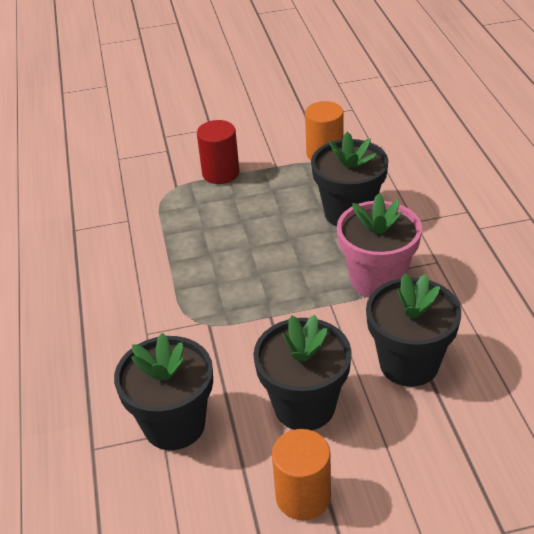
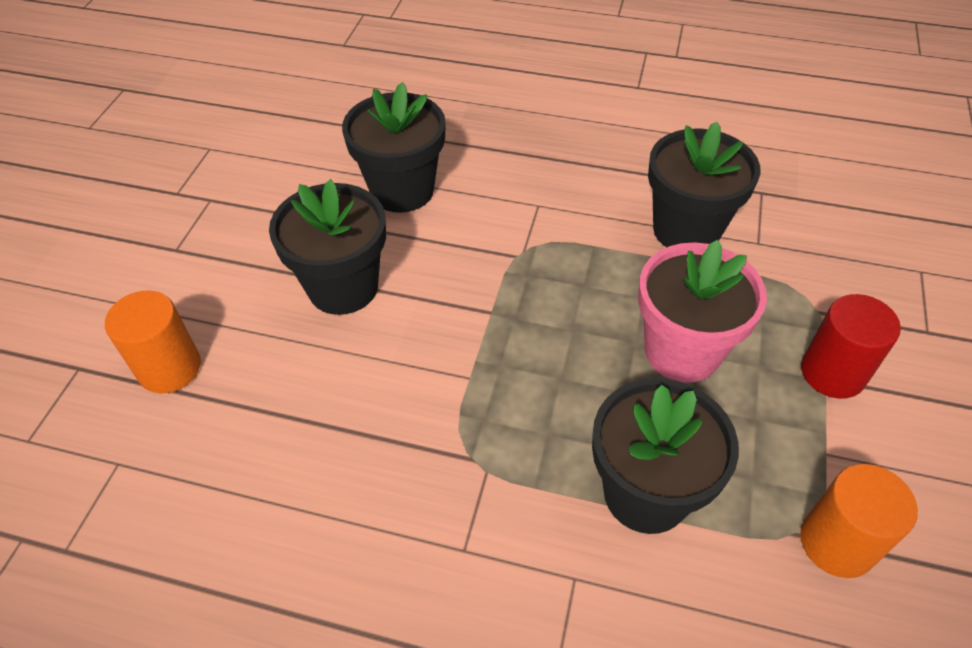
camera: 115 degrees right, 10 degrees up
(303, 496) = (251, 245): orange cylinder -> orange cylinder (169, 368)
(377, 280) = (477, 449): pink flower pot -> pink flower pot (682, 351)
(409, 363) = (319, 405): black flower pot -> black flower pot (686, 230)

